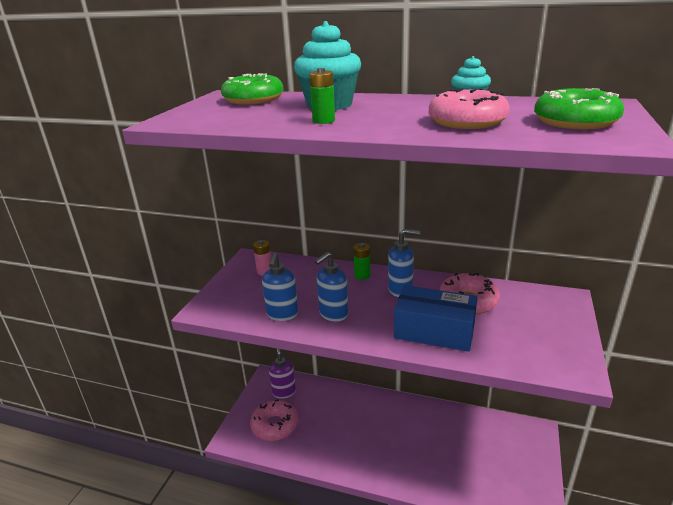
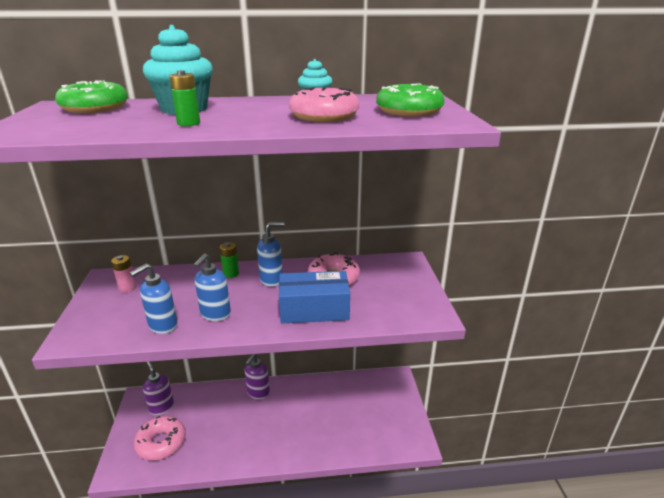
camera: 25 degrees left, 0 degrees up
(282, 314) = (162, 326): blue soap dispenser -> blue soap dispenser turned 60 degrees clockwise
(377, 404) = (258, 393): none -> purple soap dispenser

